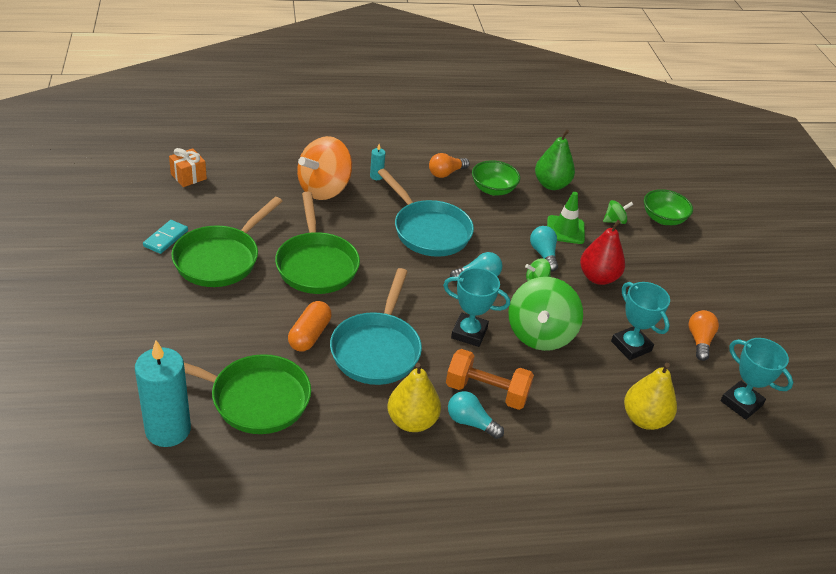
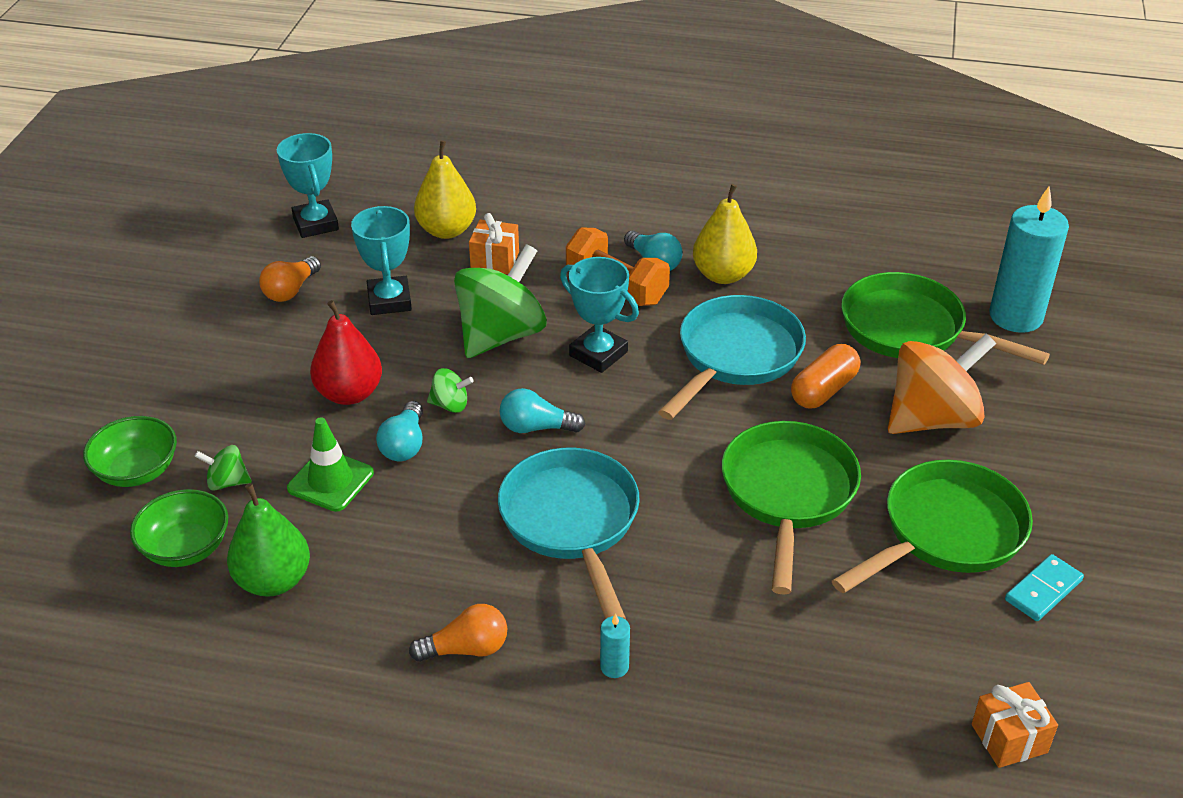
camera: 155 degrees left, 0 degrees up
(324, 189) = (732, 652): orange spinning top -> orange spinning top (932, 419)
(493, 189) = (397, 590): green bowl -> green bowl (186, 548)
(588, 397) = (495, 260): none -> orange gift

